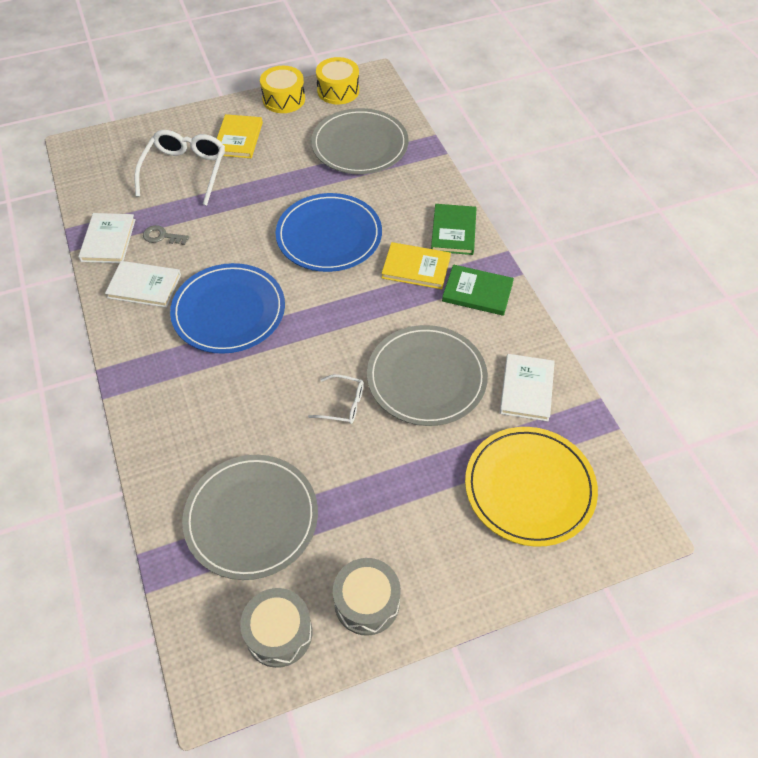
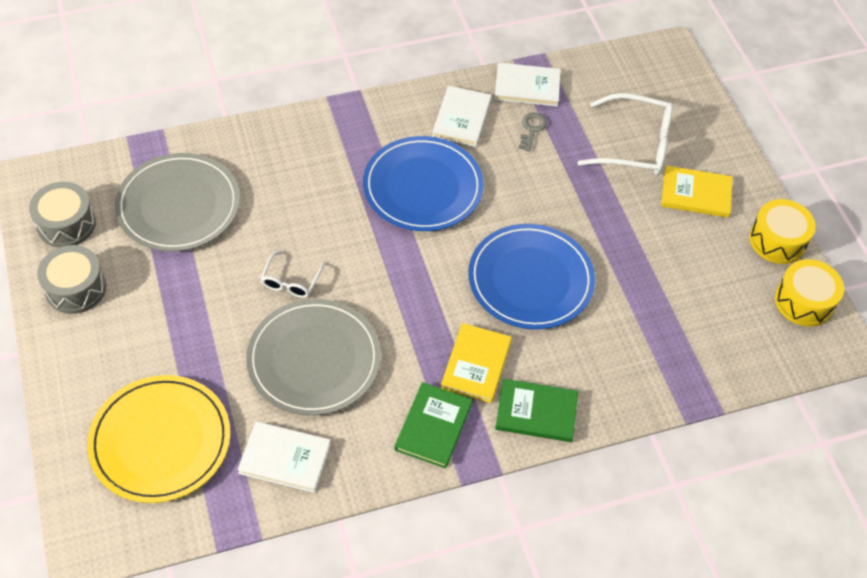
camera: 90 degrees right, 0 degrees up
(360, 145) = (694, 320): grey plate -> none

